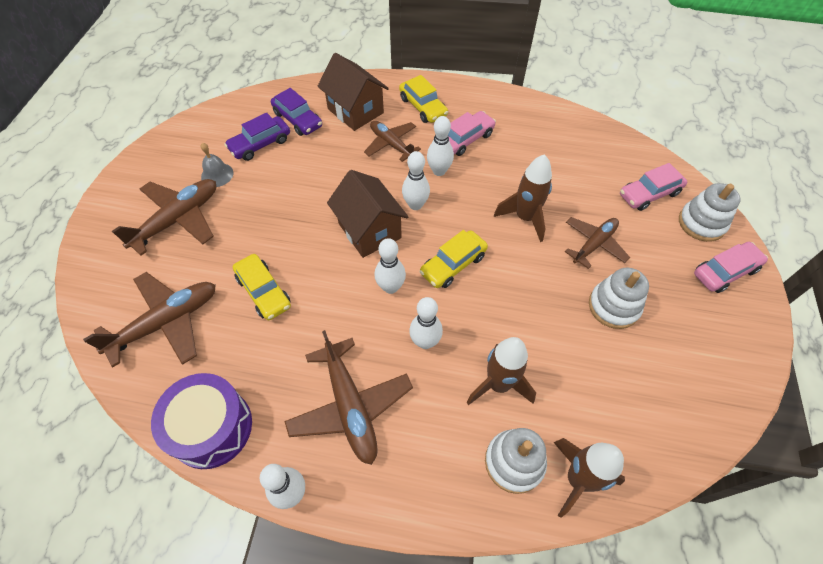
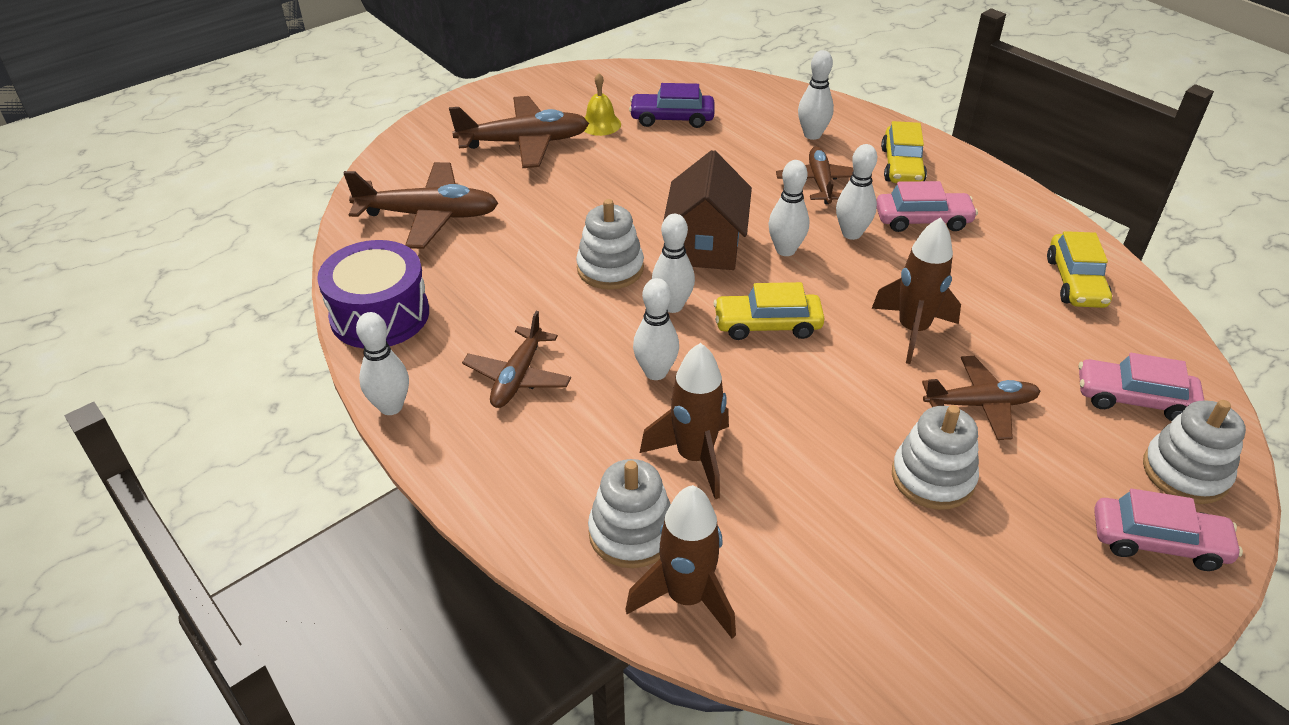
camera: 40 degrees right, 15 degrees down
(217, 175) = (600, 124): grey bell -> yellow bell
(264, 292) = (539, 240): yellow car -> yellow car (1075, 282)
(298, 120) = (736, 115): purple car -> none
(329, 284) = (610, 268): none -> white stacking toy
(350, 406) = (518, 377): brown plane -> brown plane, size x0.66
(355, 111) = (812, 135): brown house -> white bowling pin

